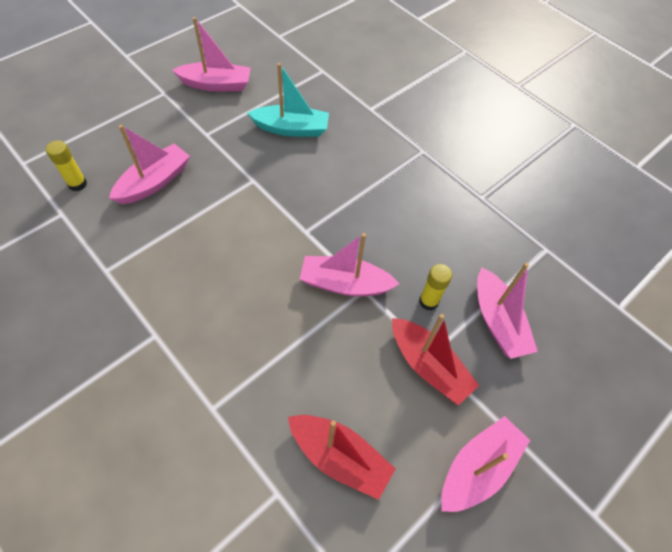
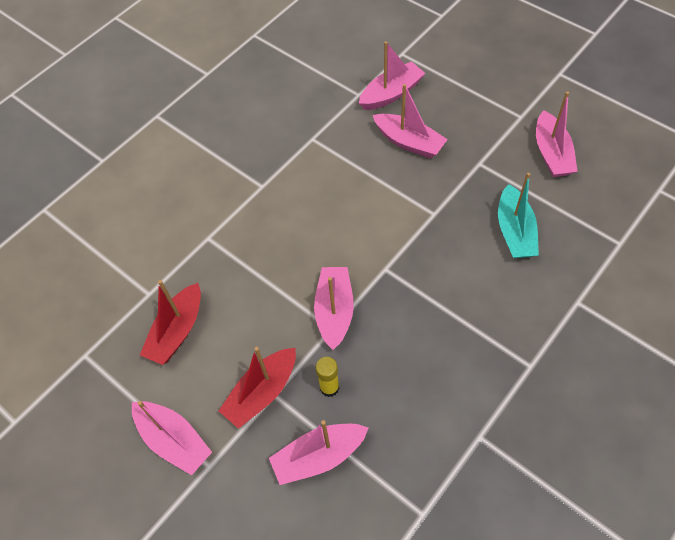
camera: 90 degrees right, 0 degrees up
(77, 184) = (391, 94): yellow glue stick -> pink boat

